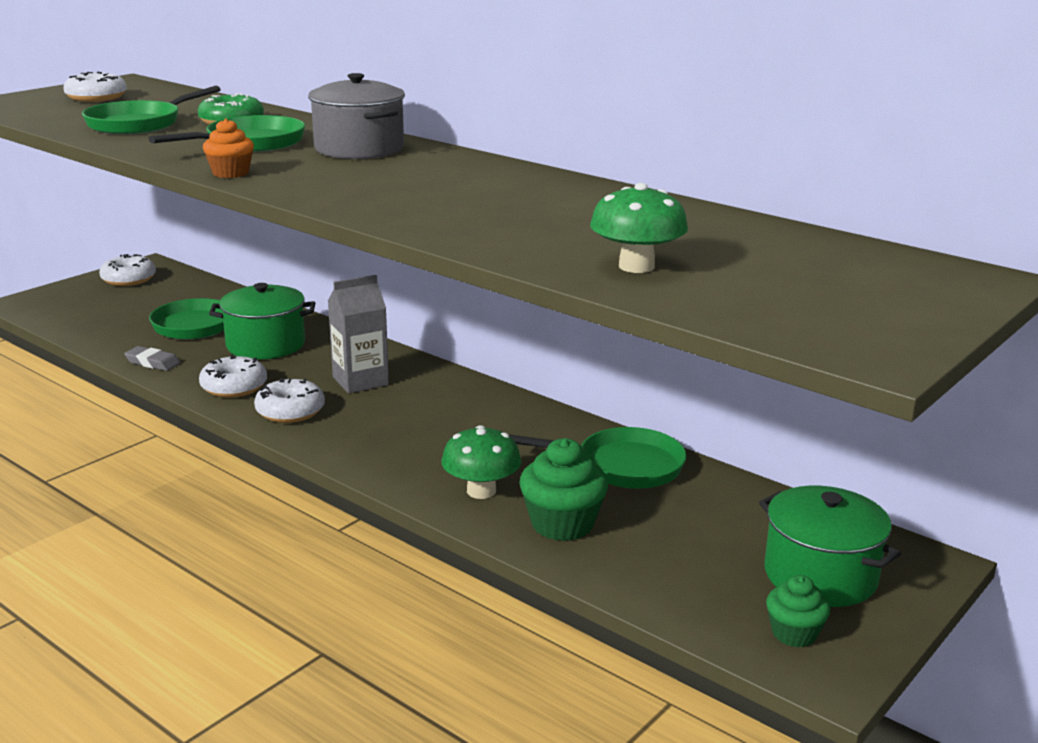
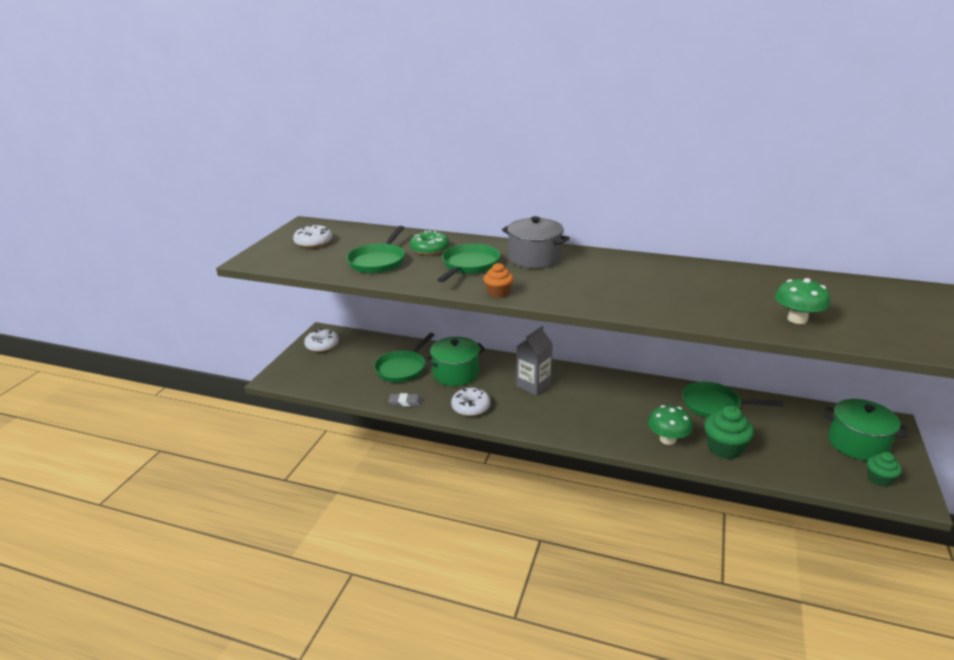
camera: 20 degrees left, 5 degrees up
(290, 411) = (519, 415): white donut -> none
(623, 466) = (715, 405): green pan -> green pan turned 150 degrees counterclockwise

